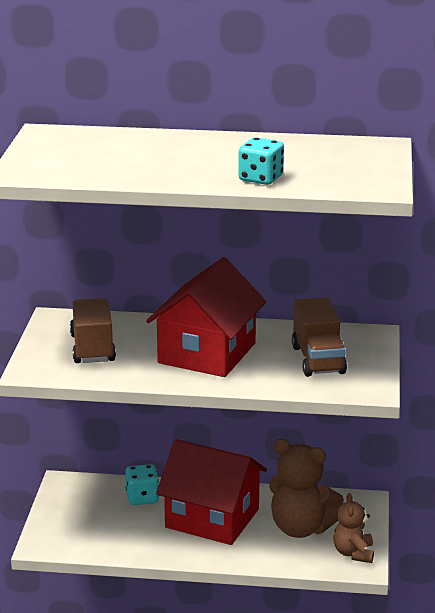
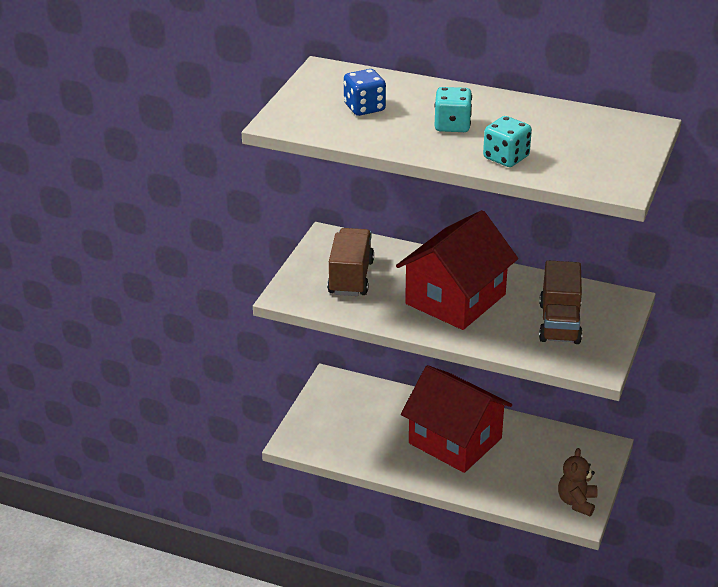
camera: 15 degrees right, 10 degrees up
(101, 156) = (364, 108): none -> blue dice
(142, 498) = (397, 407): turquoise dice -> turquoise dice (452, 125)
(301, 528) = (535, 466): brown teddy bear -> none

